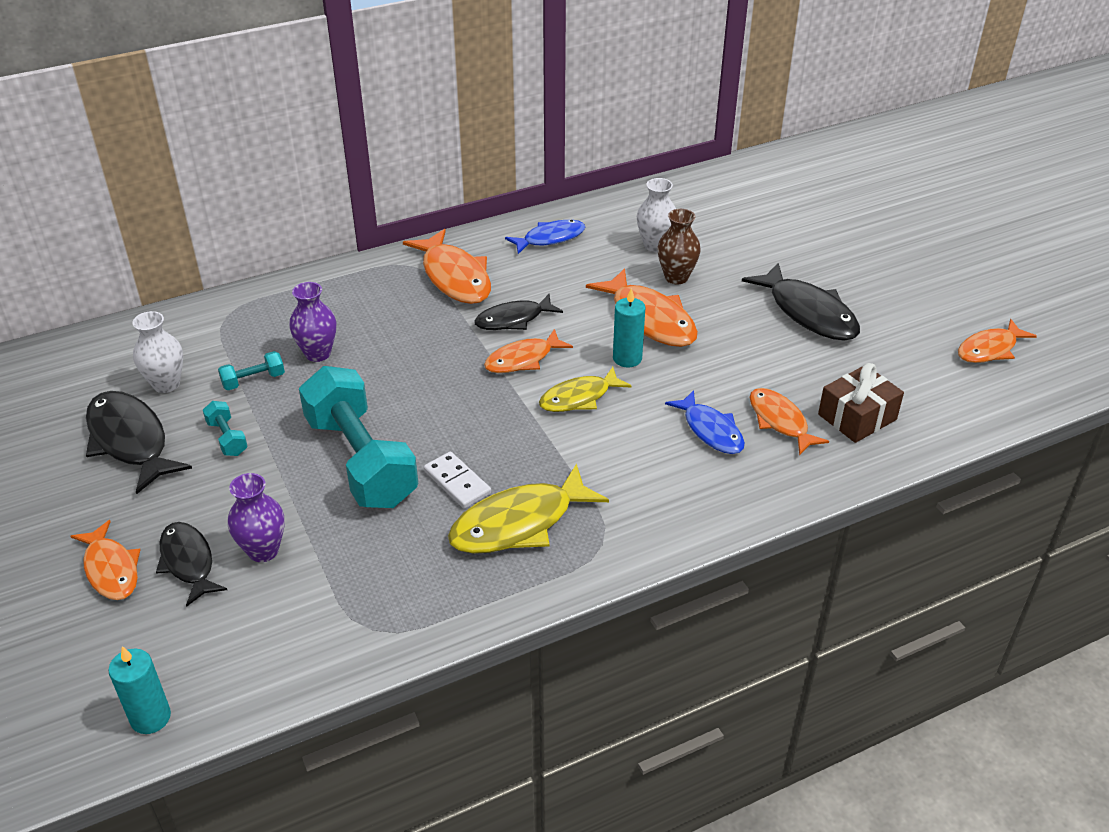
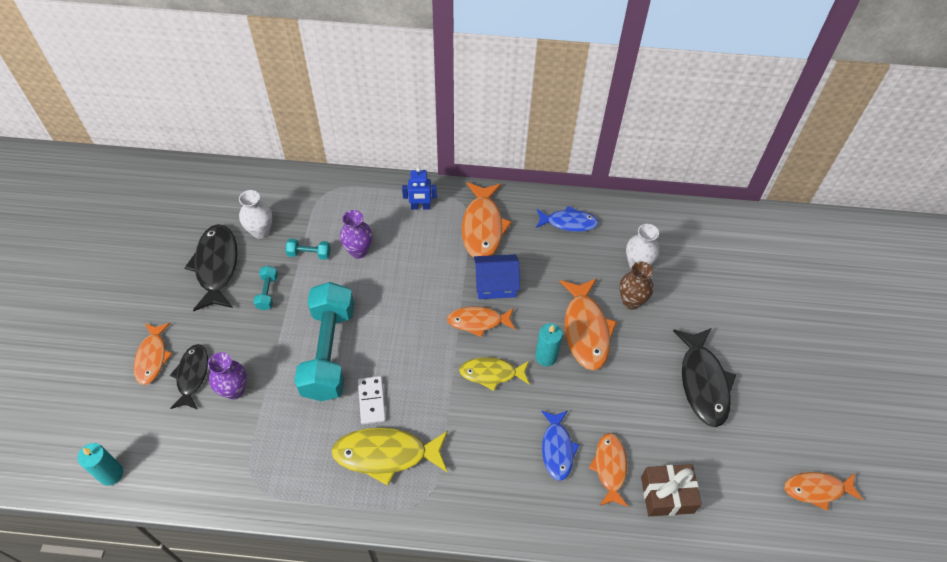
camera: 30 degrees right, 15 degrees up
(362, 286) = (420, 207): none -> blue robot
(513, 319) = (495, 284): black fish -> blue house

